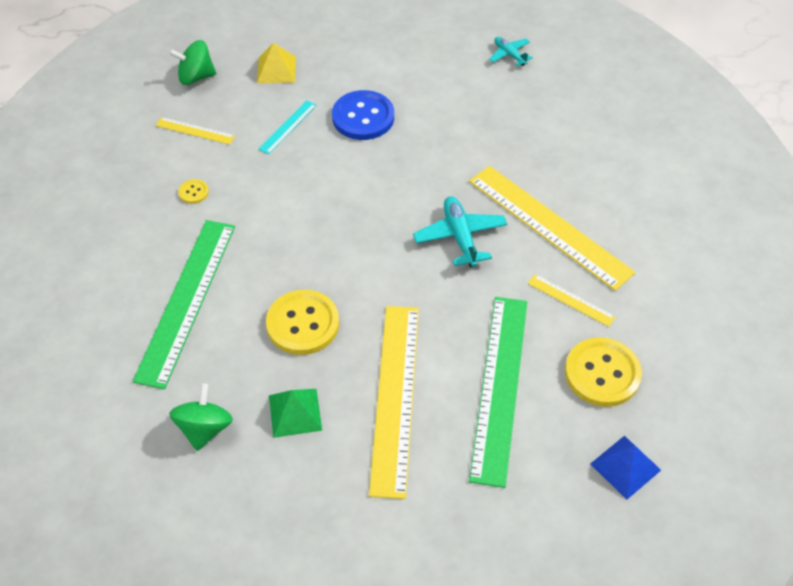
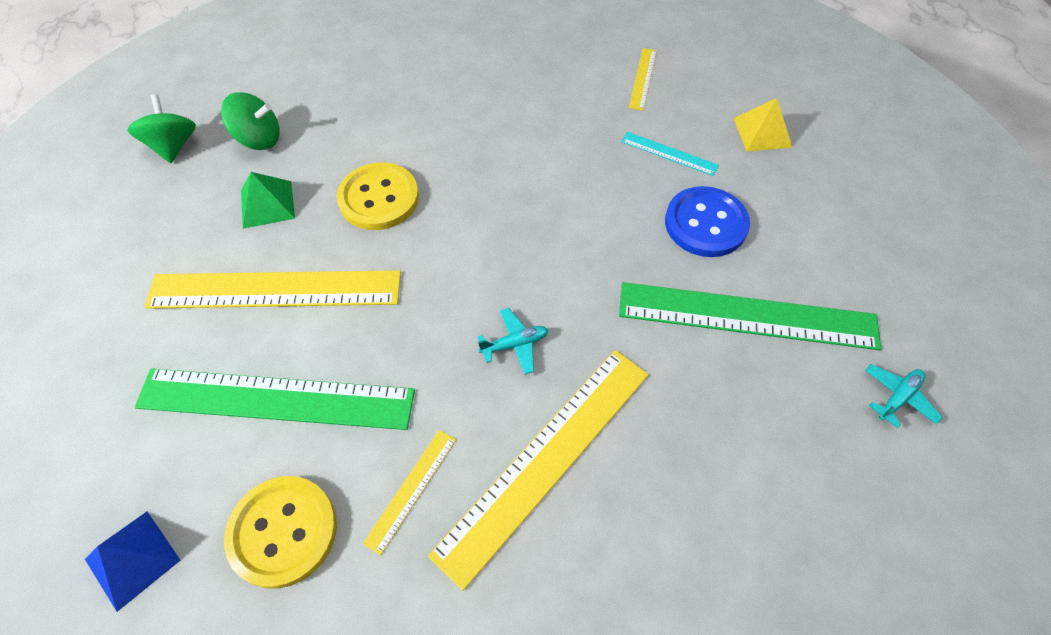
camera: 85 degrees right, 5 degrees up
(186, 300) = (411, 105): green ruler -> green ruler (747, 315)
(193, 192) = (553, 90): yellow button -> none
(196, 77) = (726, 67): green spinning top -> green spinning top (173, 146)
(460, 237) = (515, 344): turquoise plane -> turquoise plane, size x0.60

